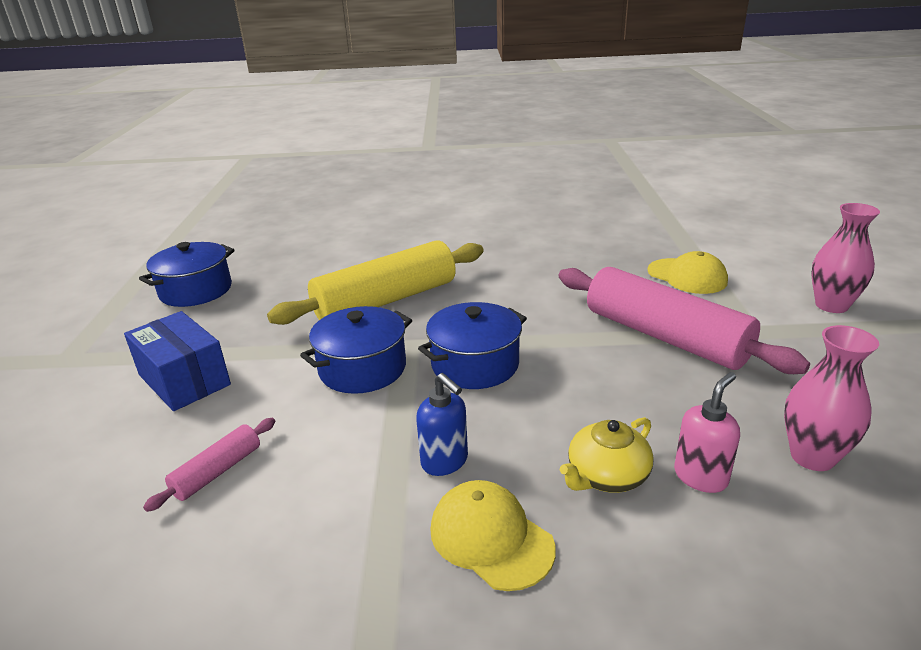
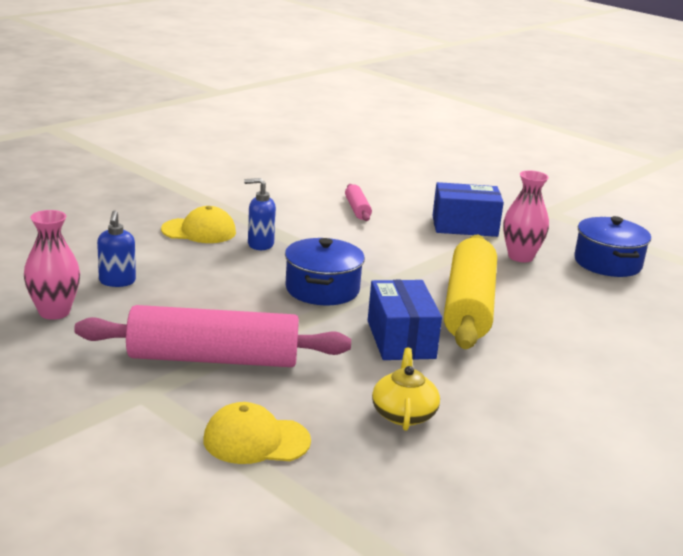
camera: 130 degrees right, 5 degrees down
(362, 368) = (385, 263): blue pot -> none
(488, 297) = (400, 339): none -> blue box
(606, 475) = (169, 266): yellow teapot -> yellow teapot (404, 414)
(700, 476) = (117, 282): pink soap dispenser -> blue soap dispenser
(831, 305) = (76, 458): pink vase -> pink vase (520, 257)

